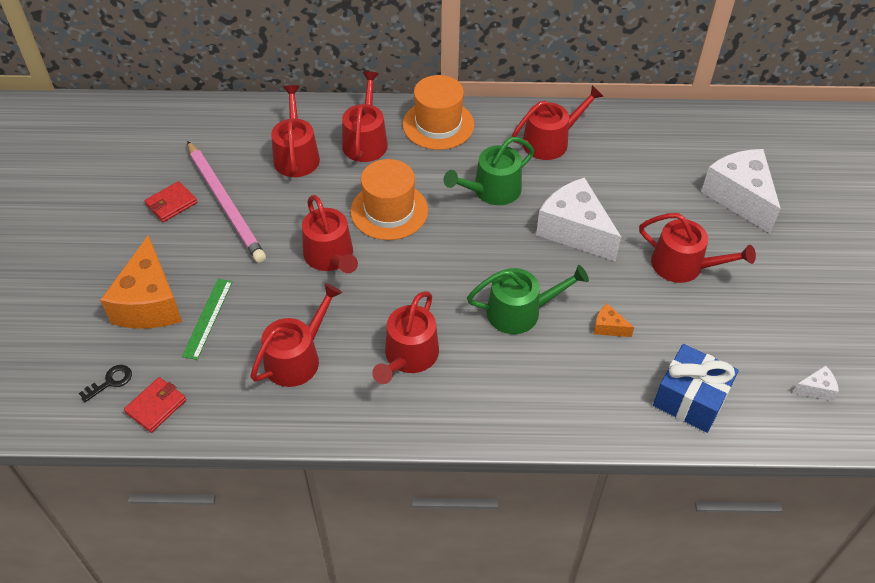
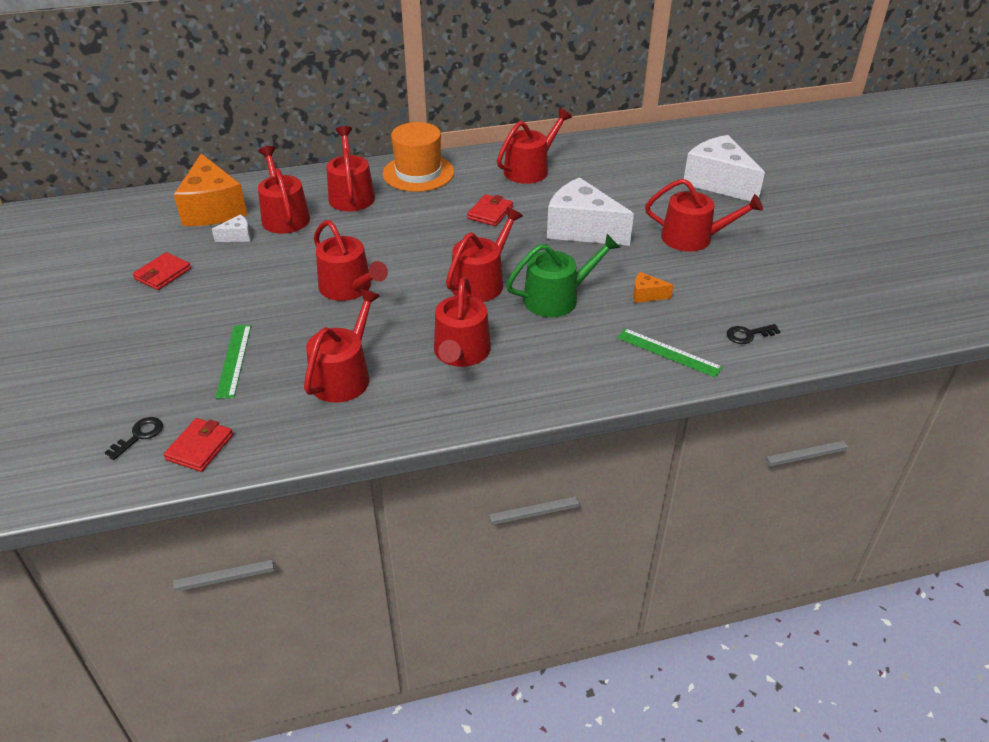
camera: 15 degrees left, 10 degrees down
(149, 303) = (164, 359): orange cheese -> orange cheese (213, 209)
(225, 204) = (222, 265): pink pencil -> none
(389, 211) = (395, 243): orange hat -> none
(455, 276) = (481, 282): none -> red watering can
(491, 191) = (490, 213): green watering can -> red wallet
(603, 401) = (668, 352): none -> green ruler
(690, 399) = (748, 335): blue gift -> black key
(816, 389) = (855, 306): white cheese -> white cheese (237, 236)

